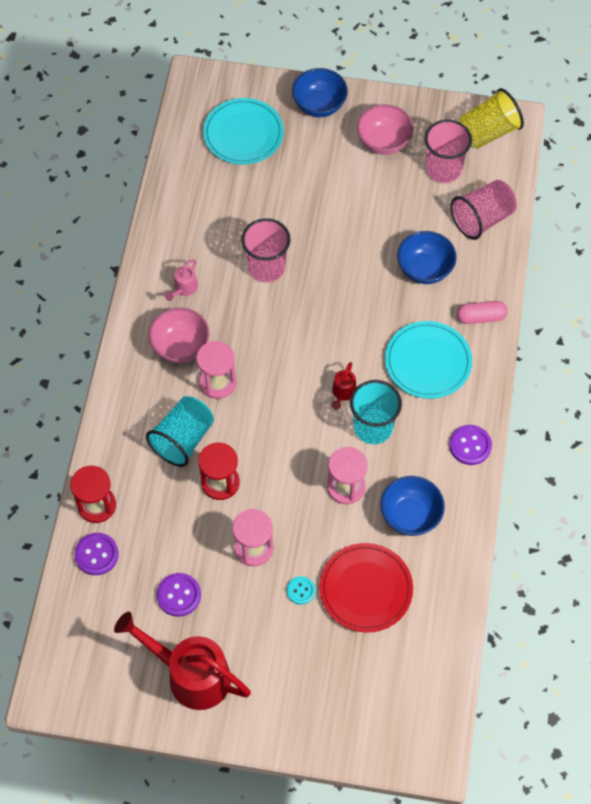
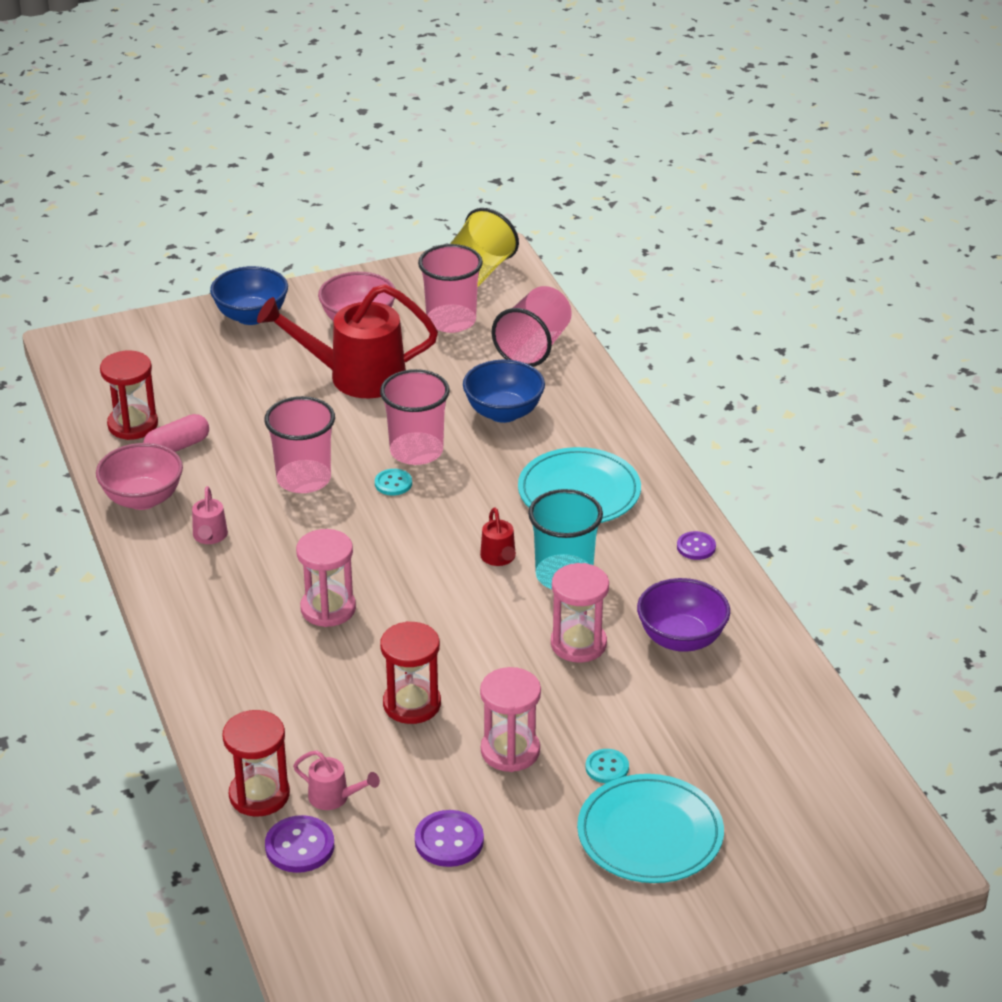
camera: 30 degrees left, 25 degrees down
(136, 530) = (334, 798): none -> pink watering can
(180, 346) = (249, 593): pink bowl -> pink bowl (143, 499)
(183, 439) = (326, 681): turquoise cup -> none
(190, 674) = (532, 916): red watering can -> red watering can (355, 376)
(192, 170) = (133, 425): none -> red hourglass
(243, 134) = (174, 371): turquoise plate -> turquoise plate (650, 834)
(318, 298) = (393, 483): none -> turquoise button
(349, 277) = (416, 451): none -> pink cup
(366, 589) = (688, 731): red plate -> none
(410, 515) = (681, 639): blue bowl -> purple bowl
(470, 445) = (696, 547): purple button -> purple button, size x0.65
(481, 317) = (607, 430): pink capsule -> pink capsule (177, 447)

